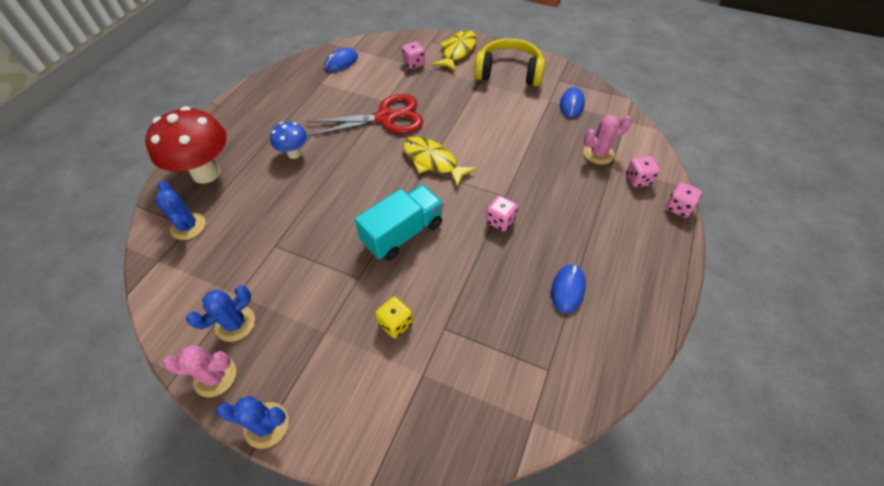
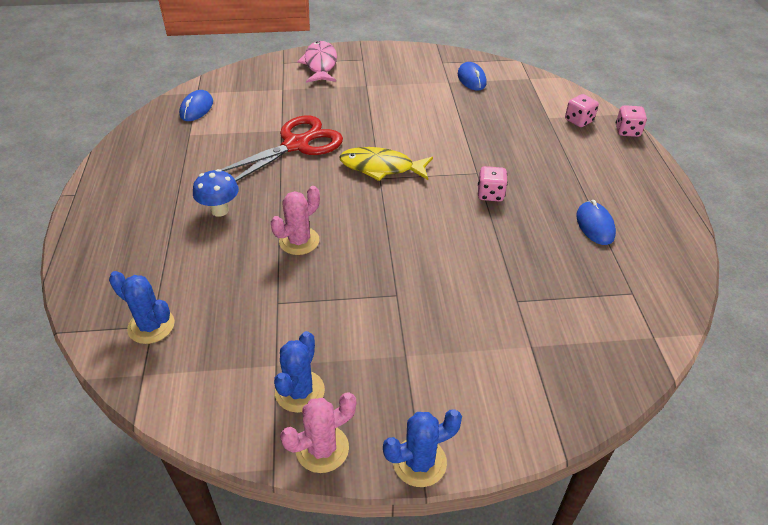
camera: 30 degrees left, 10 degrees down
(206, 173) = (124, 266): red mushroom -> none
(395, 323) = (469, 316): yellow dice -> none
(403, 233) = (407, 239): turquoise truck -> none
(414, 63) = (282, 87): pink dice -> none
(457, 51) = (320, 64): yellow fish -> pink fish
(509, 73) = (389, 69): yellow headphones -> none
(598, 153) = (529, 111): pink cactus -> pink cactus (299, 241)

